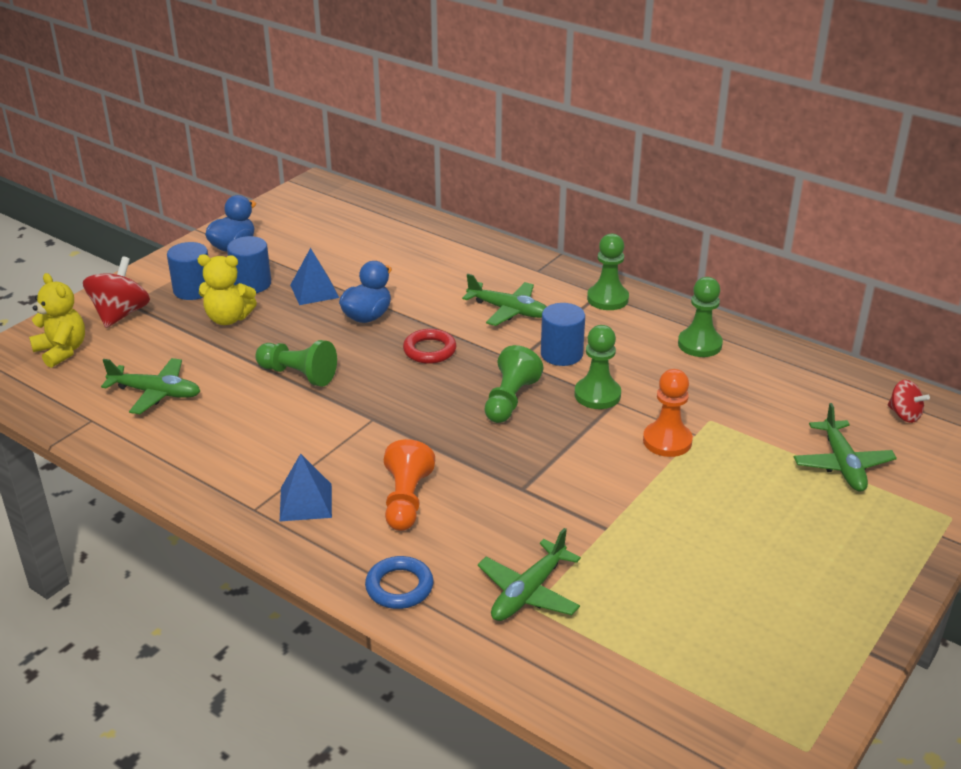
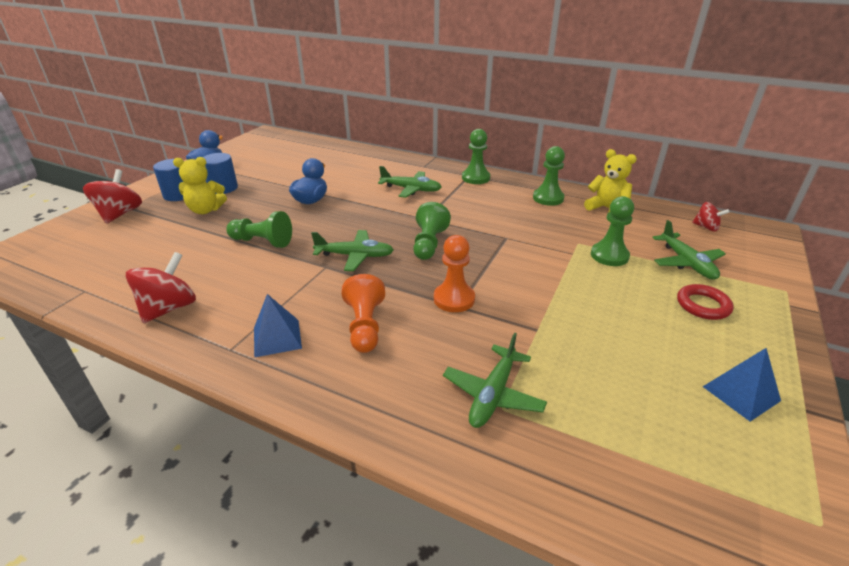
camera: 10 degrees left, 0 degrees up
(62, 351) = (67, 242): yellow teddy bear -> yellow teddy bear (606, 208)
(156, 393) = (144, 265): green plane -> green plane (355, 256)
(187, 453) = (169, 308): none -> red spinning top
(314, 291) = (270, 189): blue pyramid -> blue pyramid (741, 393)
(399, 587) = (374, 405): blue ring -> none
(429, 350) = (361, 217): red ring -> red ring (703, 305)
(561, 354) = (456, 212): blue cylinder -> none
(597, 395) = (491, 234): green pawn -> green pawn (609, 256)
(667, 441) = (555, 260): orange pawn -> orange pawn (454, 299)

